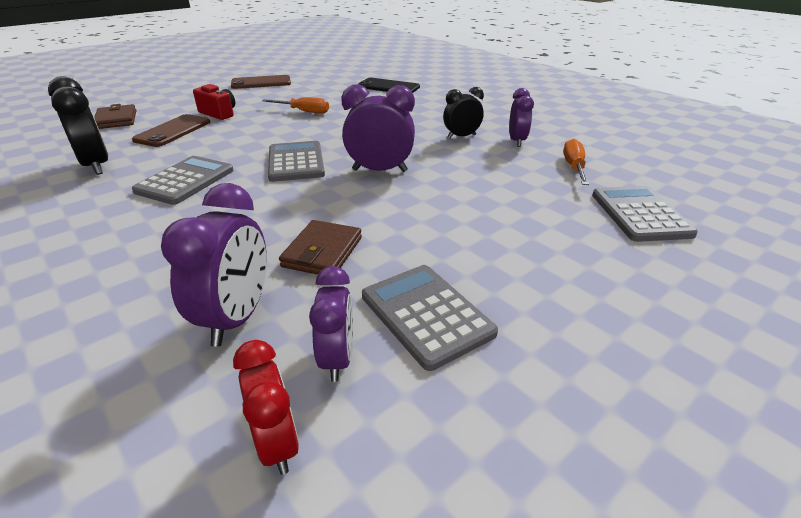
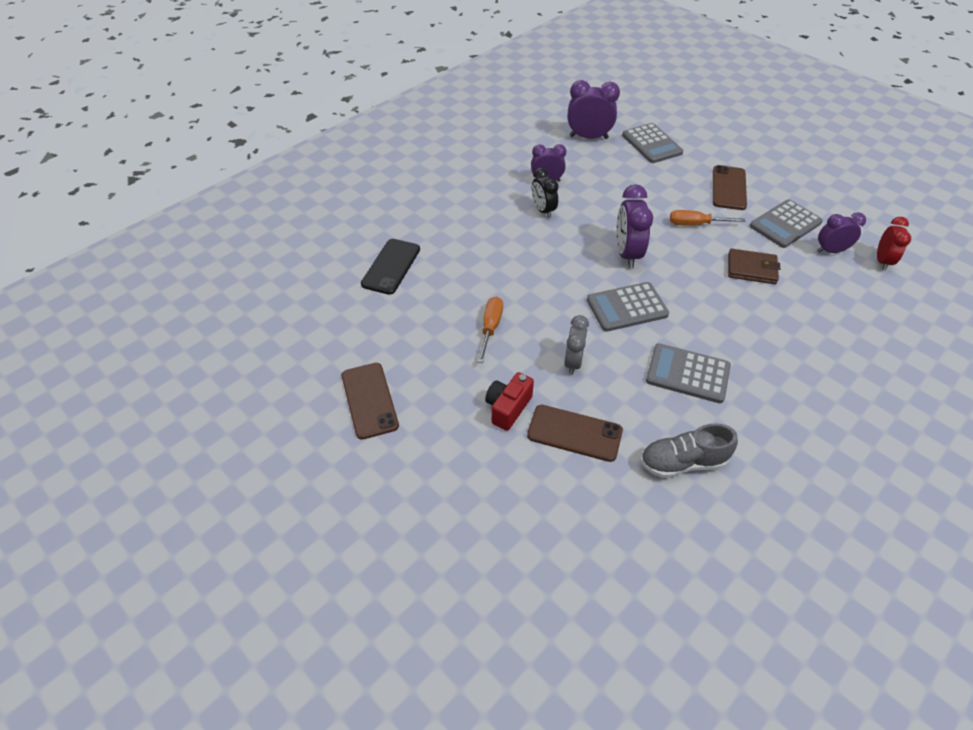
camera: 95 degrees left, 15 degrees up
(96, 166) = (682, 462): black clock -> grey shoe
(116, 120) = (548, 517): brown wallet -> none
(237, 318) = (826, 292): purple clock -> purple clock (588, 137)
(244, 135) = (573, 362): none -> grey clock
(277, 443) = (882, 261): red clock -> red clock turned 135 degrees clockwise
(533, 269) = (729, 188): none -> brown phone
(574, 167) = (590, 159): orange screwdriver -> orange screwdriver (696, 224)
(640, 214) = (651, 144): grey calculator -> grey calculator turned 105 degrees counterclockwise

